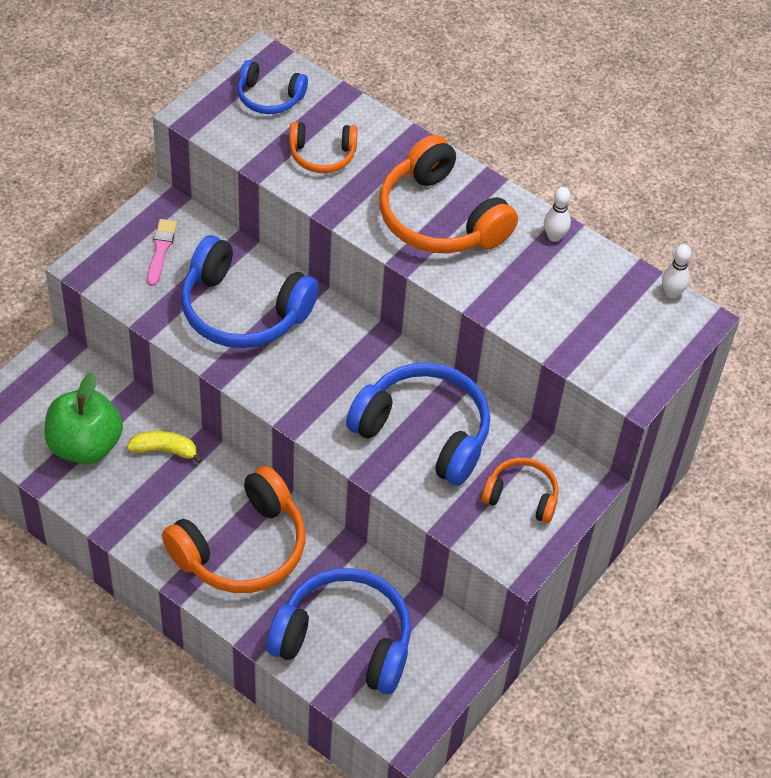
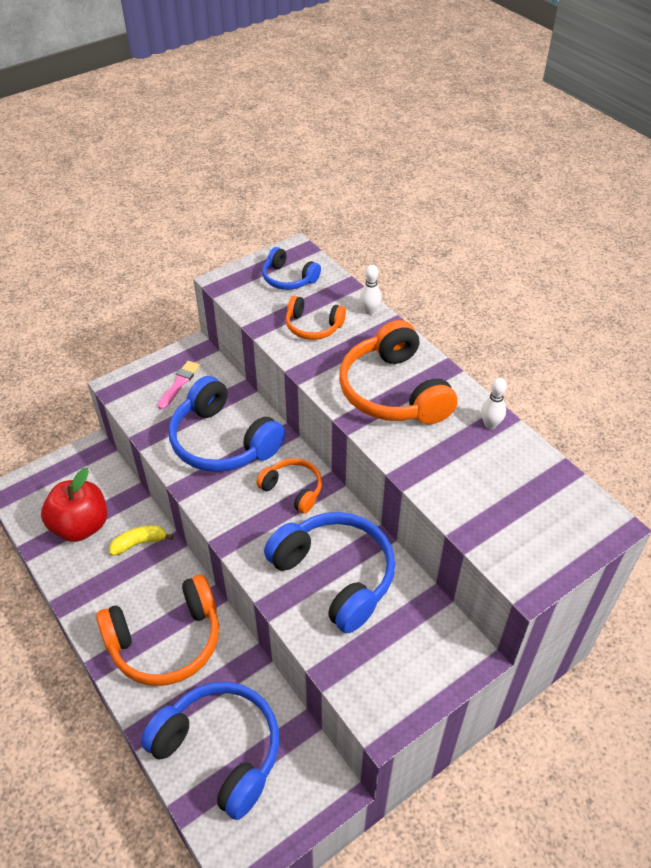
camera: 20 degrees right, 5 degrees down
(85, 445) = (81, 526): green apple -> red apple
(164, 450) = (139, 543): yellow banana -> yellow banana turned 45 degrees counterclockwise
(521, 496) = (405, 656): orange headphones -> orange headphones (293, 489)
(671, 293) = (588, 494): white bowling pin -> white bowling pin (369, 311)

